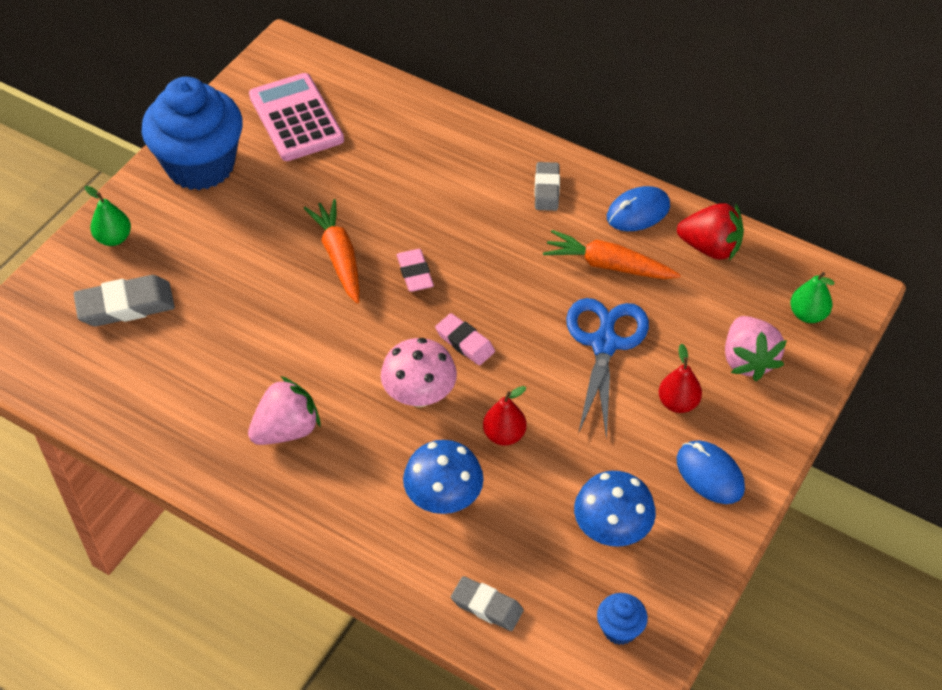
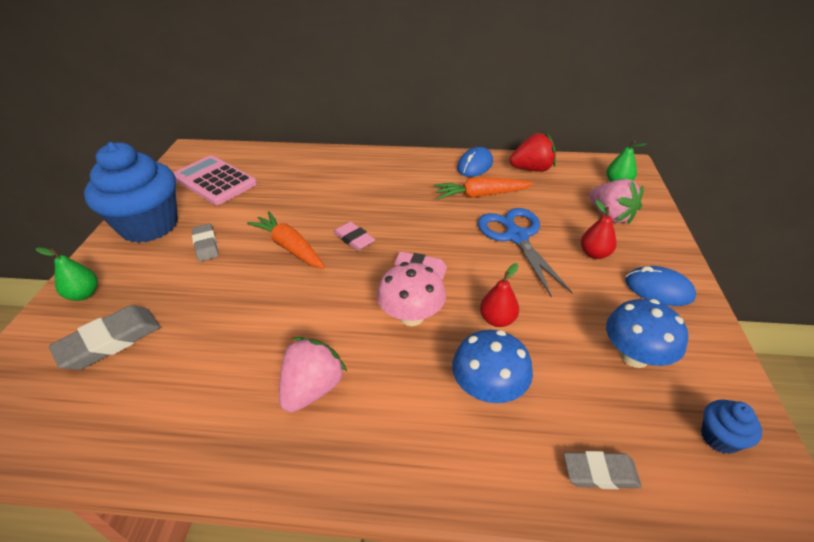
camera: 25 degrees left, 10 degrees down
(546, 189) = (410, 170): grey eraser -> grey eraser (206, 245)

